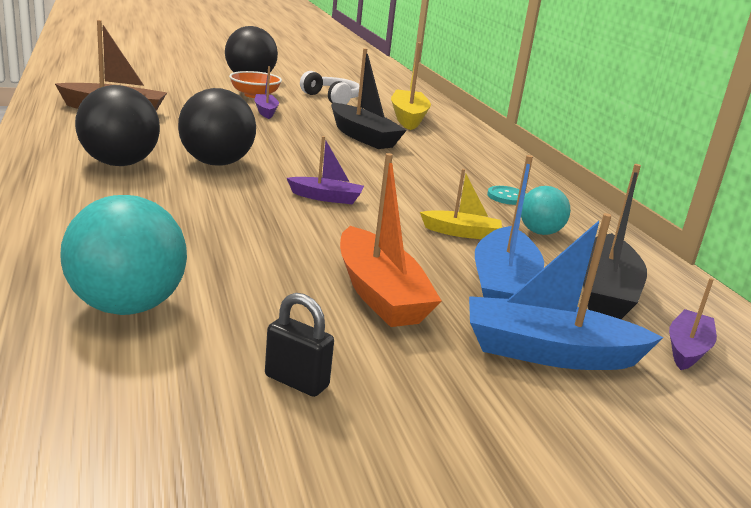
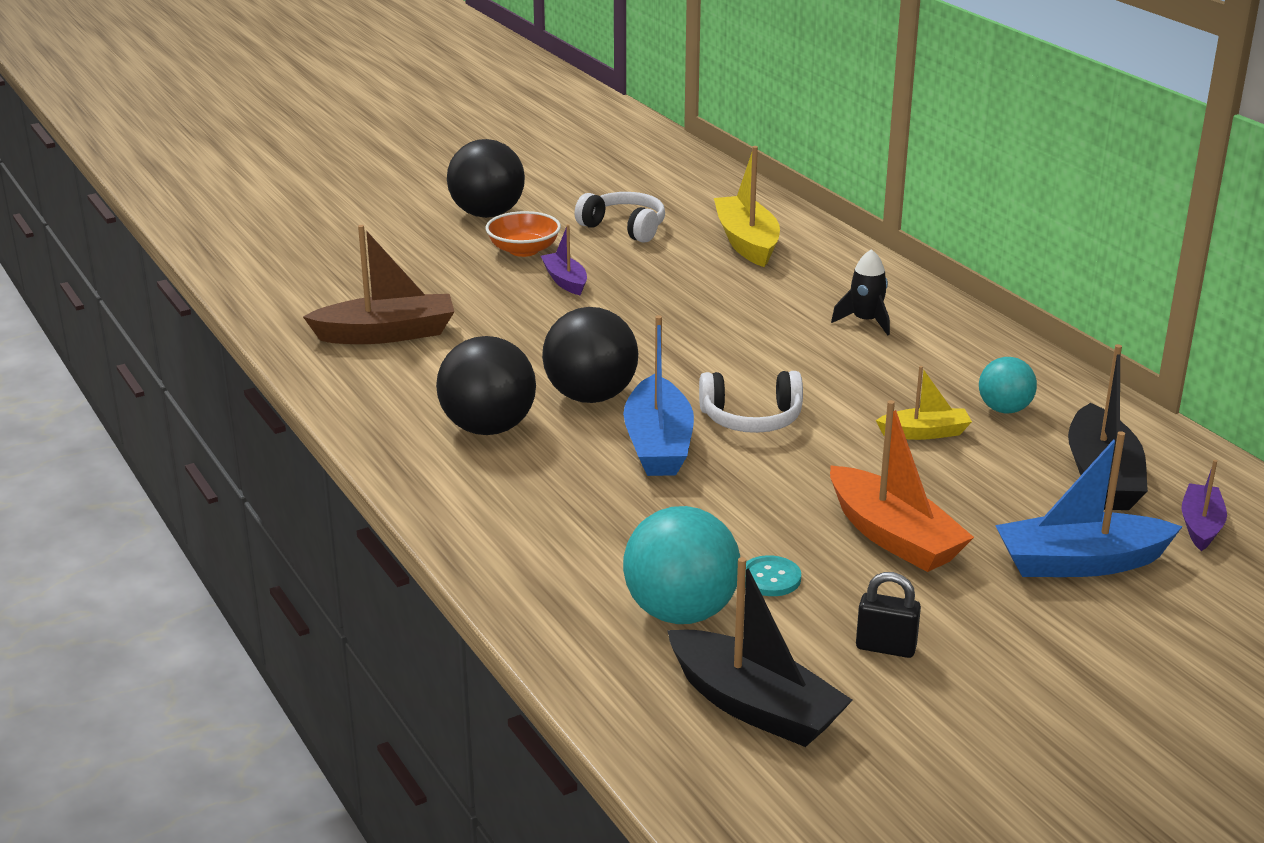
camera: 10 degrees left, 5 degrees up
(326, 198) = (751, 419): purple boat -> white headphones
(363, 137) = (717, 298): black boat -> black boat (754, 706)
(462, 166) = (865, 321): none -> black rocket
(503, 286) = (1003, 496): blue boat -> blue boat (658, 444)
(507, 197) = (943, 361): turquoise button -> turquoise button (770, 578)

